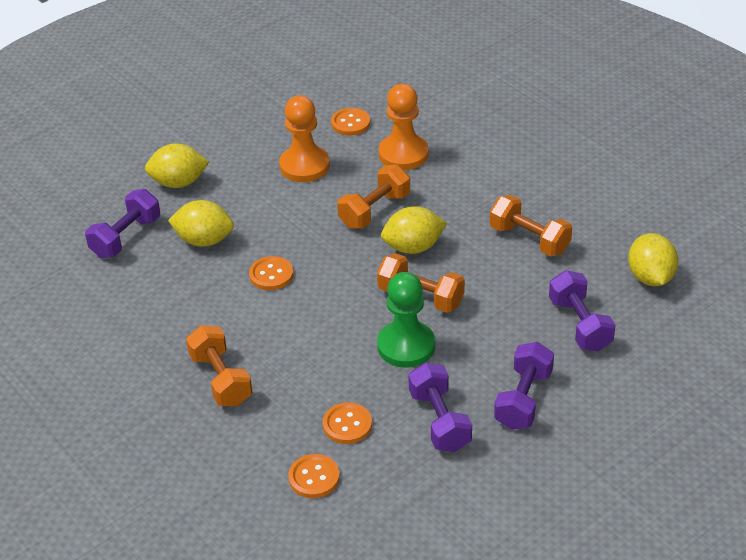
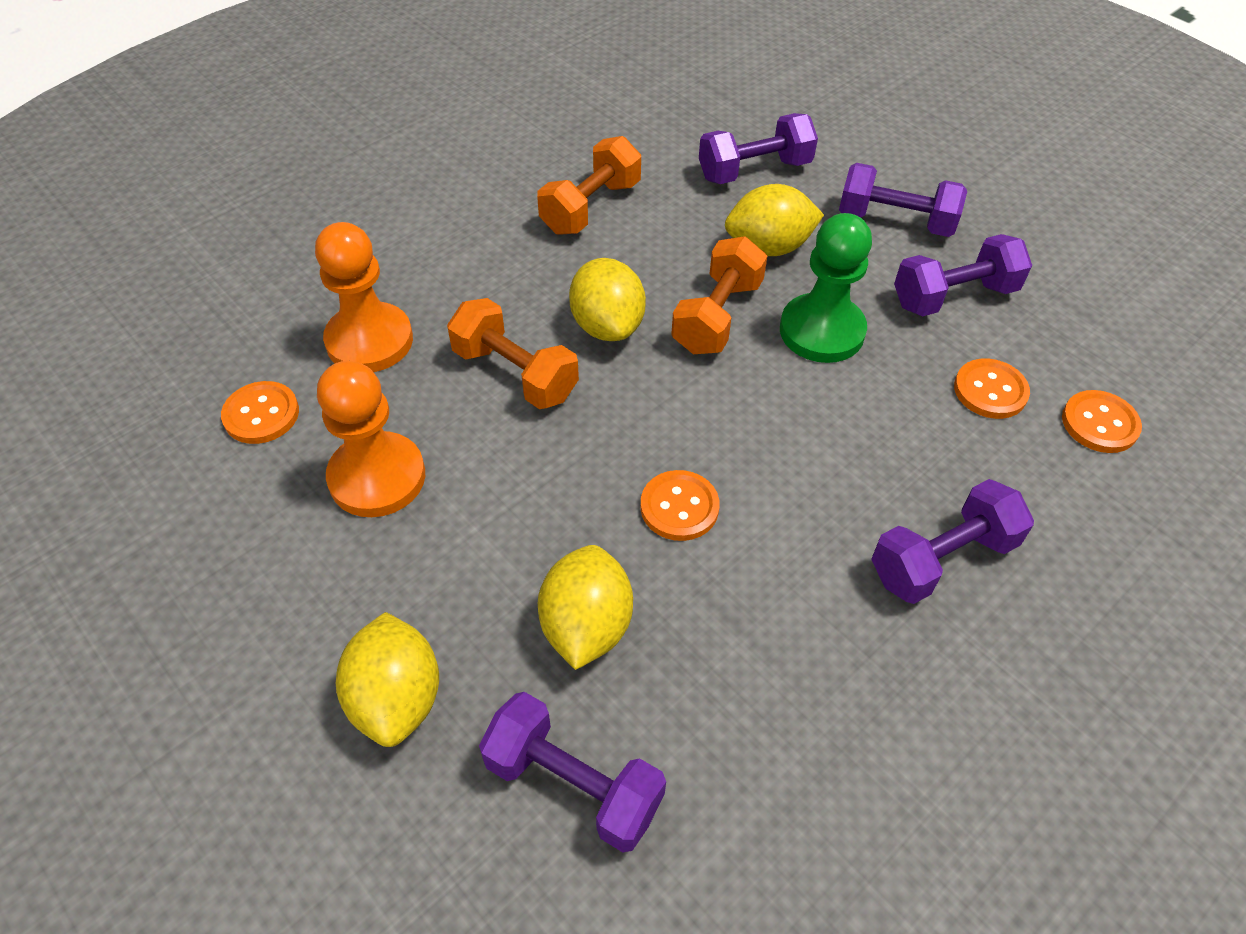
camera: 95 degrees left, 10 degrees up
(221, 379) = (942, 559): orange dumbbell -> purple dumbbell
(650, 277) = (663, 112): yellow lemon -> yellow lemon (768, 247)

